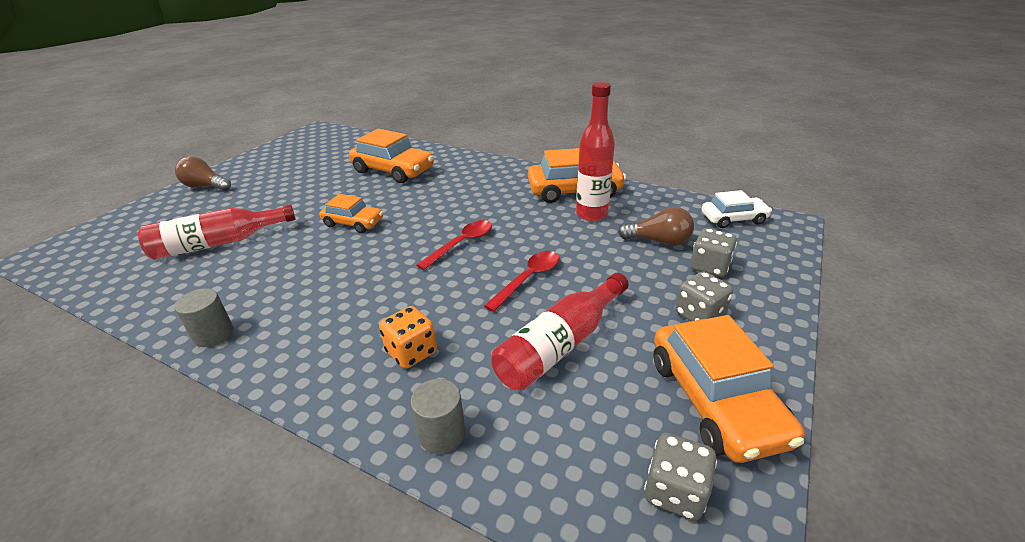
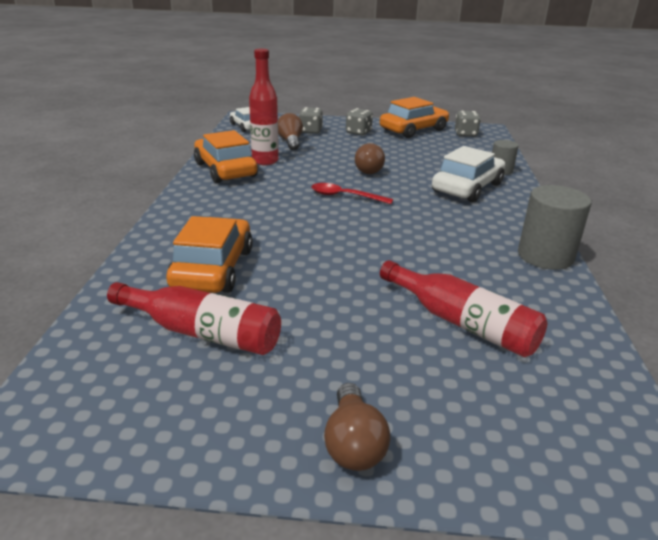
camera: 115 degrees left, 5 degrees down
(213, 334) = (545, 256): grey cylinder -> grey cylinder, size x1.73
(353, 223) = (353, 253): orange car -> none
(411, 352) = (467, 187): orange dice -> white car
(528, 279) = (366, 169): red spoon -> brown light bulb
(560, 344) = (415, 156): red bottle -> red bottle (202, 332)

